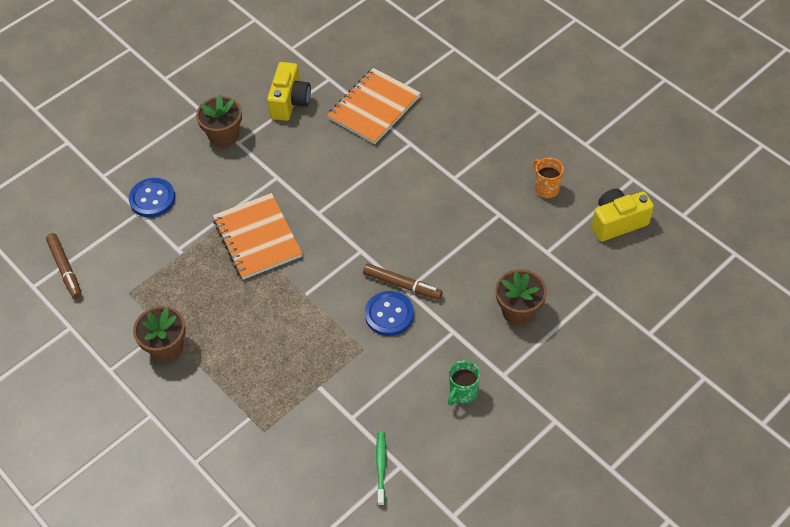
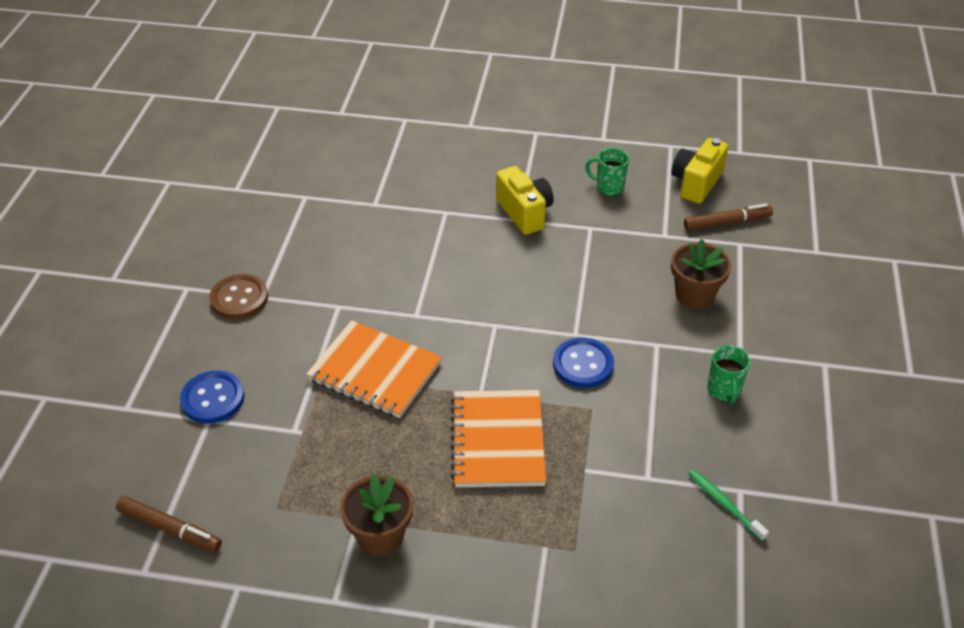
camera: 40 degrees left, 10 degrees down
(224, 136) = (239, 298): brown flower pot -> brown button
(290, 102) = (283, 235): yellow camera -> yellow camera (524, 213)
(374, 108) = (377, 200): orange notebook -> orange notebook (497, 441)
(402, 285) = (567, 332): brown marker -> brown marker (727, 223)
(546, 188) = (609, 187): orange mug -> green mug

